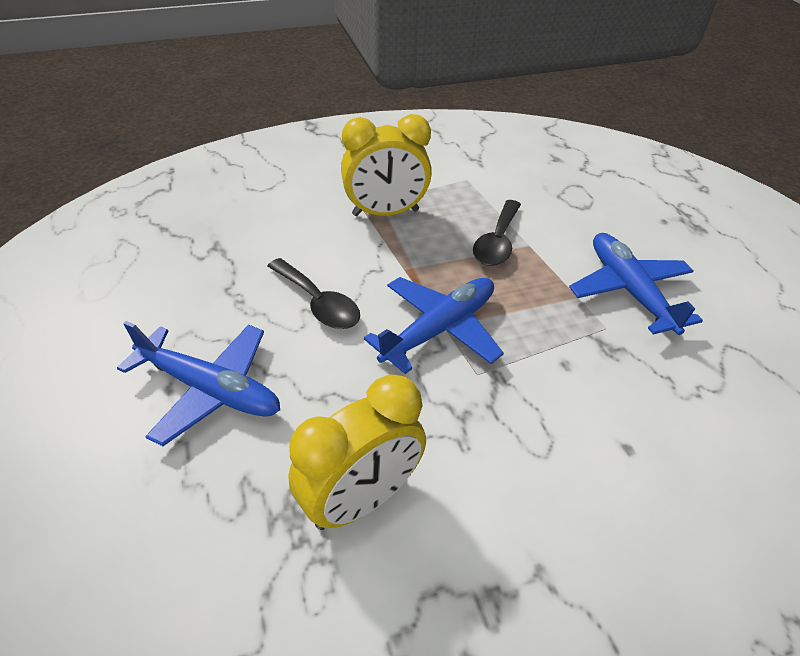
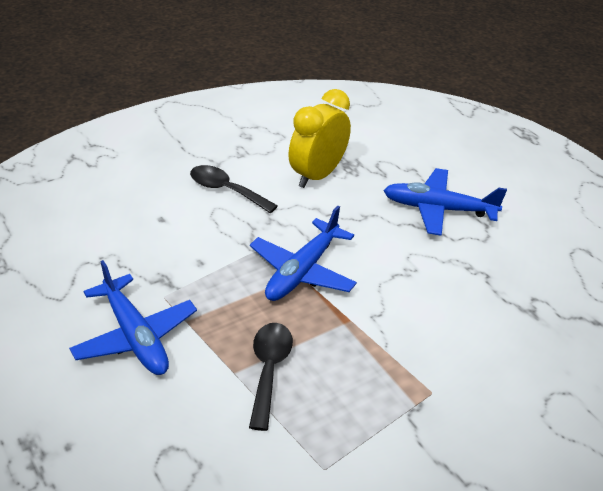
camera: 165 degrees right, 5 degrees down
(318, 303) = (407, 276): black spoon -> black spoon (226, 190)
(385, 213) = (400, 386): yellow clock -> none

